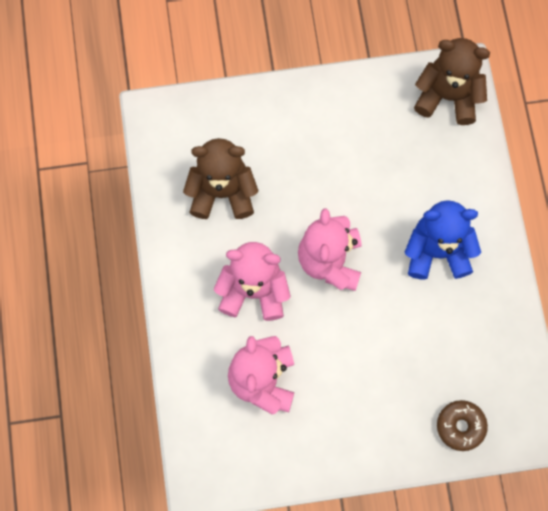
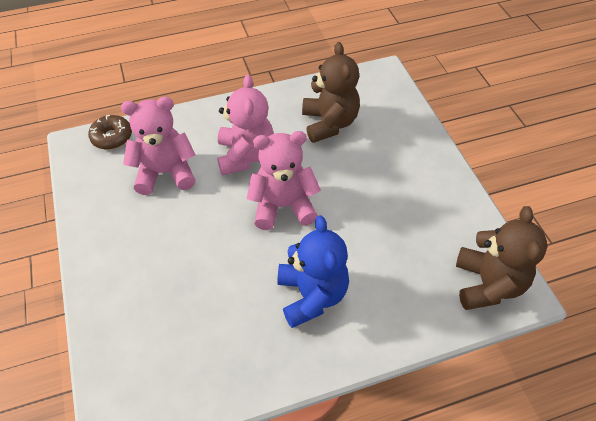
camera: 80 degrees right, 20 degrees down
(460, 426) = (123, 341): brown donut -> brown donut (112, 137)

